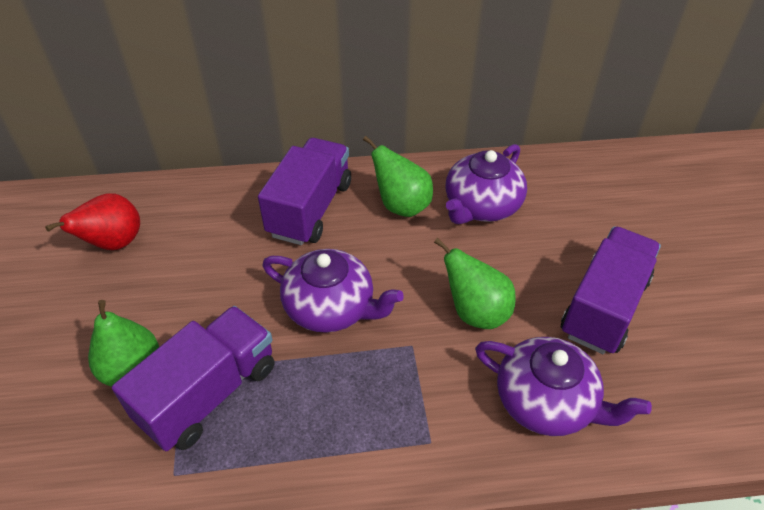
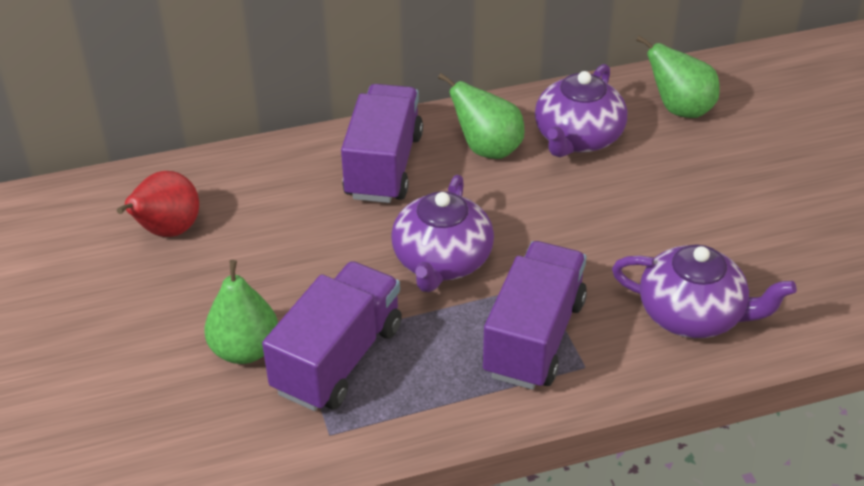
camera: 10 degrees left, 5 degrees down
(331, 307) = (441, 261): purple teapot -> purple teapot turned 90 degrees clockwise
(475, 312) = (599, 244): green pear -> green pear (679, 109)
(604, 307) = (732, 220): purple truck -> purple truck (534, 337)

